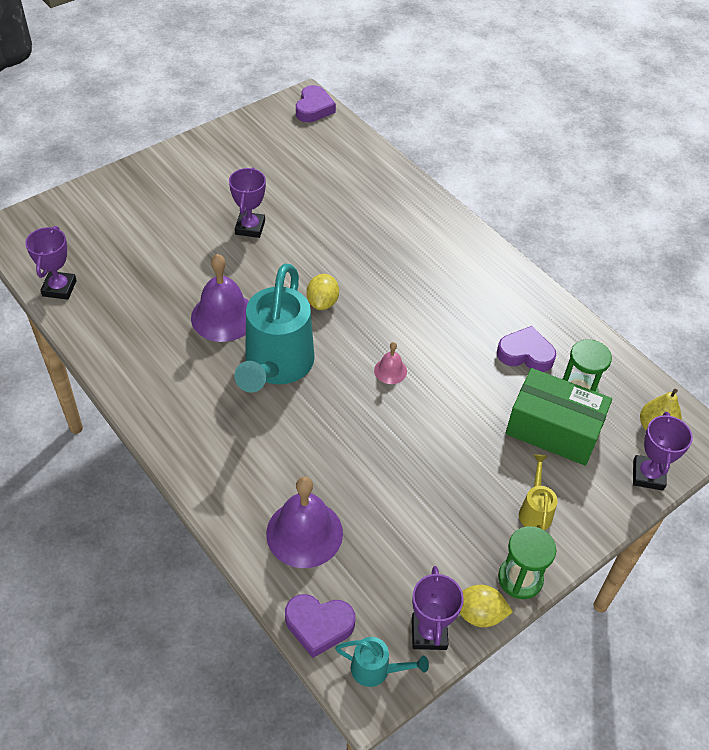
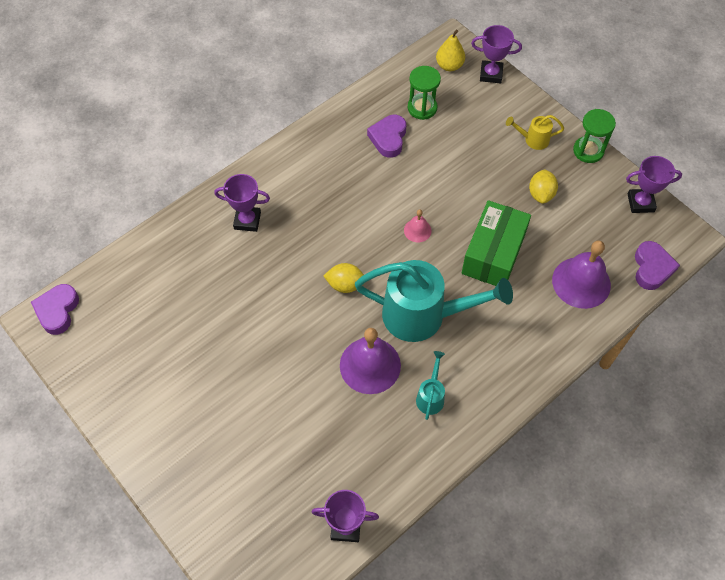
camera: 90 degrees left, 10 degrees up
(250, 227) = (249, 355): purple trophy -> purple trophy (247, 221)
(314, 108) = (57, 311): purple heart -> purple heart turned 90 degrees counterclockwise
(376, 669) = (674, 233): turquoise watering can -> turquoise watering can (430, 396)
(479, 614) = (620, 174): yellow lemon -> yellow lemon (541, 194)
(553, 429) = (460, 125): green box -> green box (493, 254)

